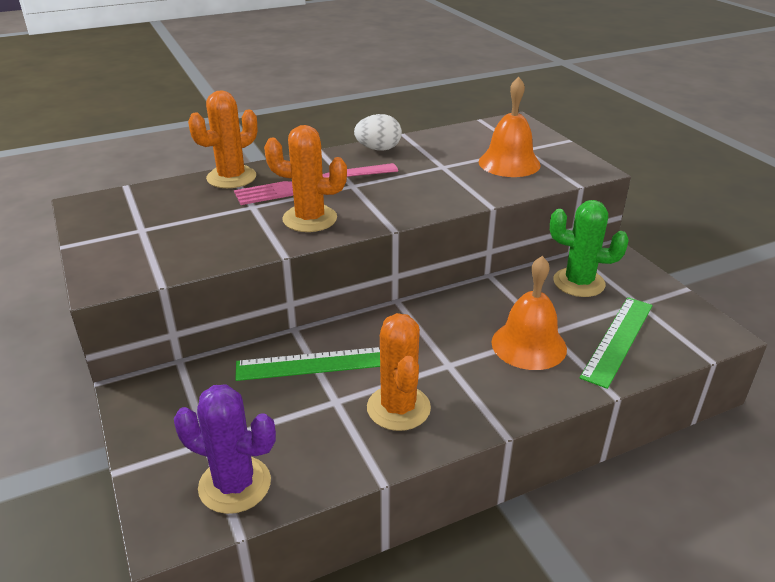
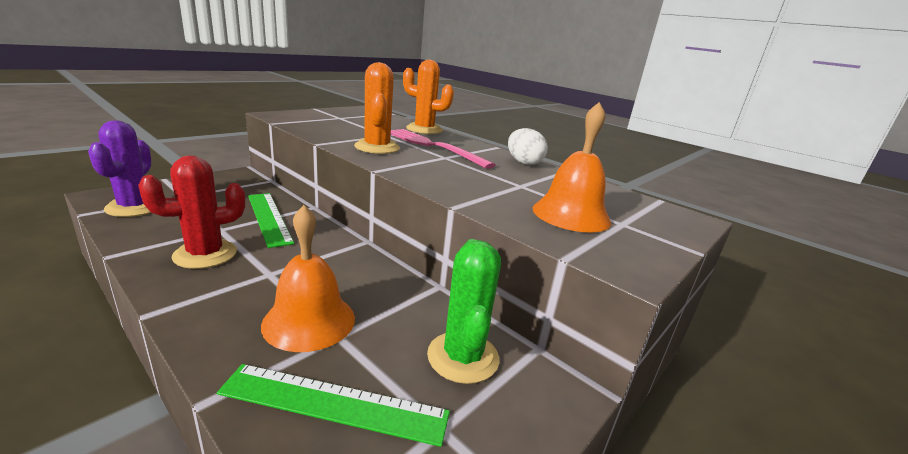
camera: 65 degrees right, 10 degrees down
(398, 408) = (205, 254): orange cactus -> red cactus

